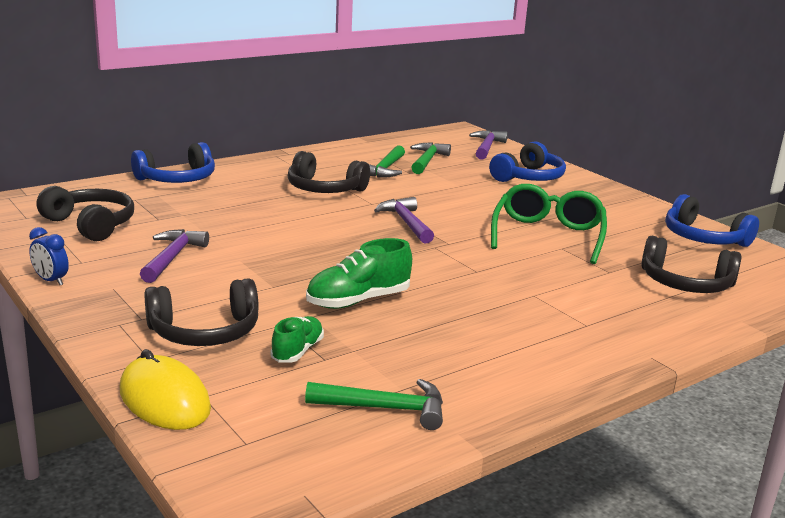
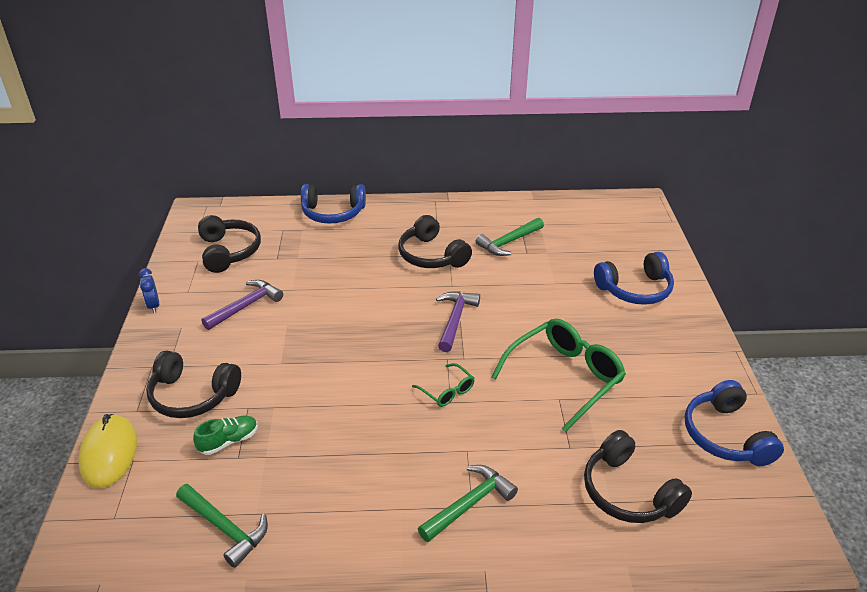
camera: 35 degrees right, 15 degrees up
(358, 301) = (323, 402): green shoe -> none
(427, 161) = (560, 239): green hammer -> green hammer (469, 504)
(464, 265) = (447, 391): none -> green glasses
(487, 147) = (639, 233): purple hammer -> none

